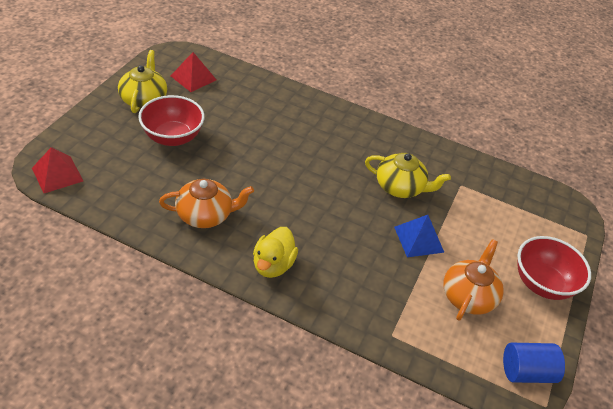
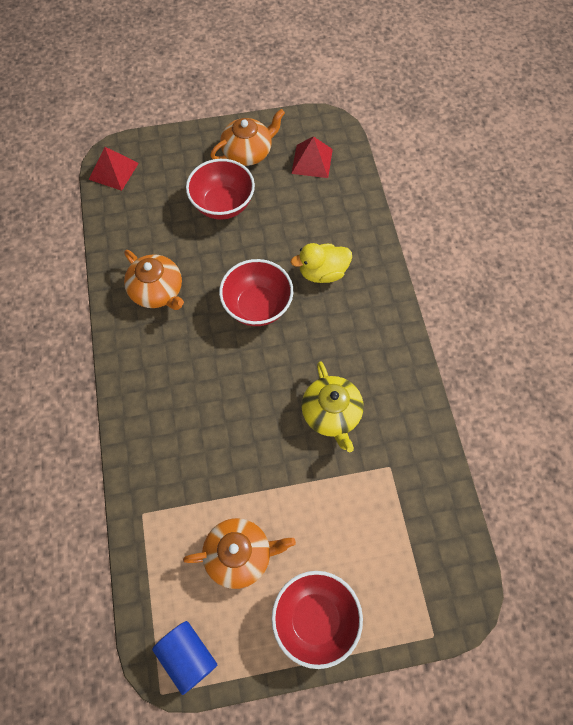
camera: 60 degrees right, 20 degrees up
(144, 99) = (248, 152): yellow teapot -> orange teapot
(273, 265) = (145, 375): yellow duck -> yellow duck (322, 272)
(280, 171) = (257, 306): none -> red bowl
(419, 239) = (275, 470): blue pyramid -> none

